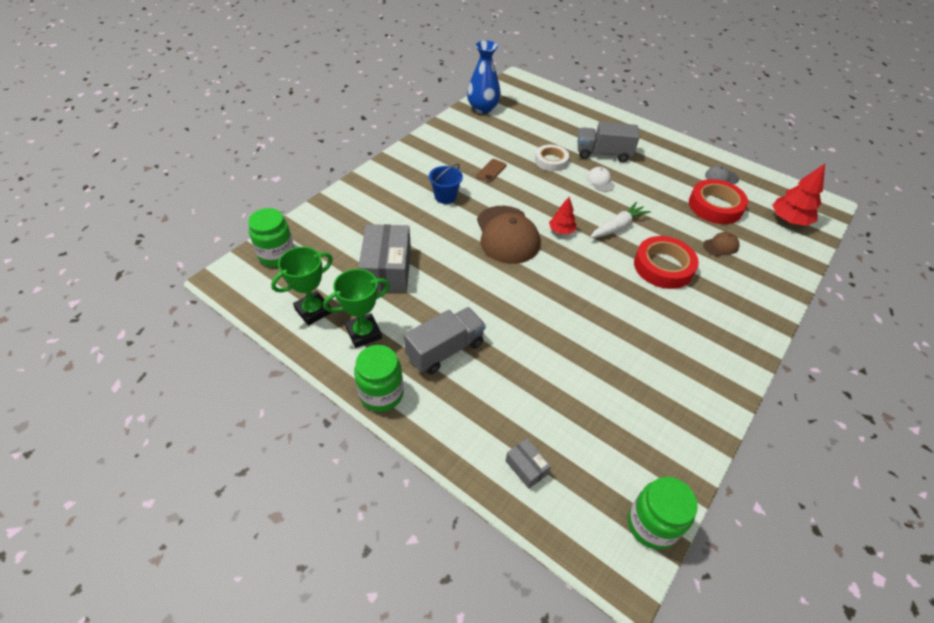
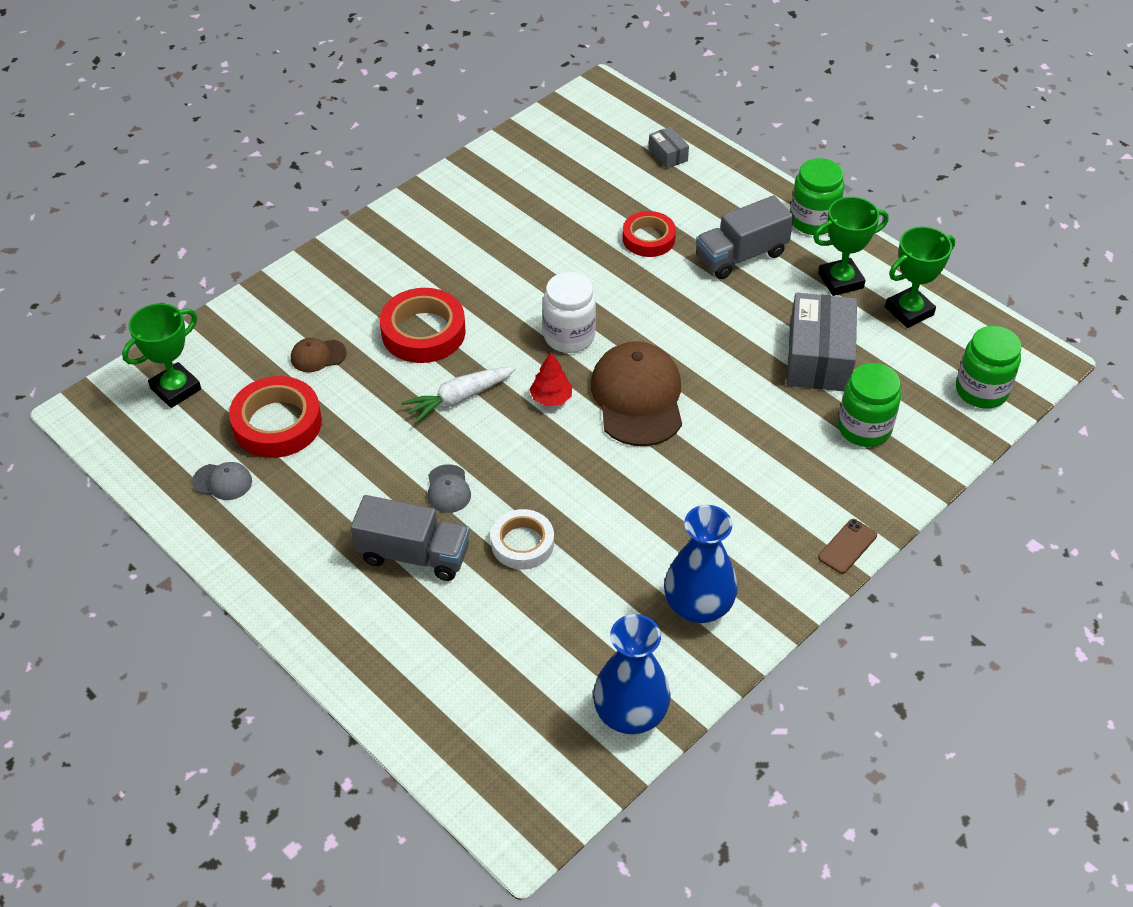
camera: 170 degrees left, 0 degrees up
(445, 196) = (729, 476): blue bucket -> none
(457, 143) = (698, 606): none -> blue vase
(491, 170) = (641, 528): brown phone -> brown phone (847, 546)
(525, 360) = (648, 238): none -> red tape
(563, 271) = (569, 336): none -> white jar
(600, 181) = (448, 489): white cap -> grey cap
(652, 524) = (565, 112): green jar -> green jar (864, 428)
(789, 220) = (176, 389): red tree -> green trophy

